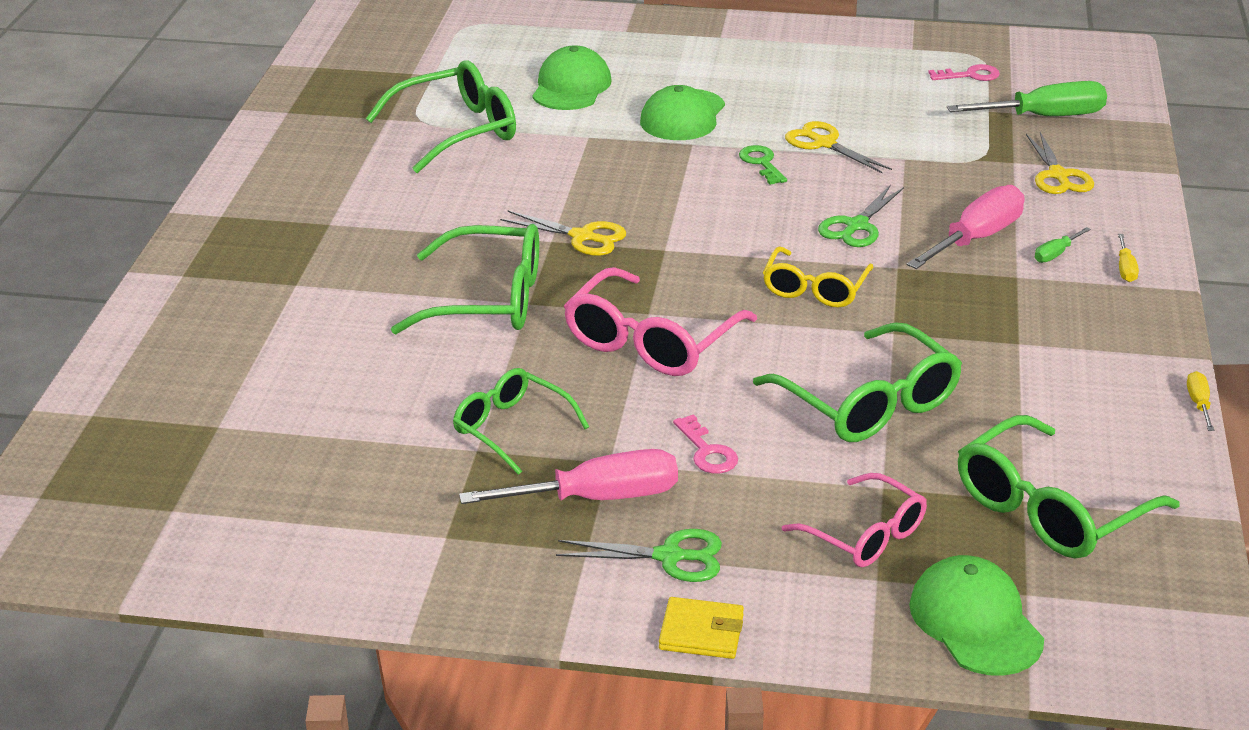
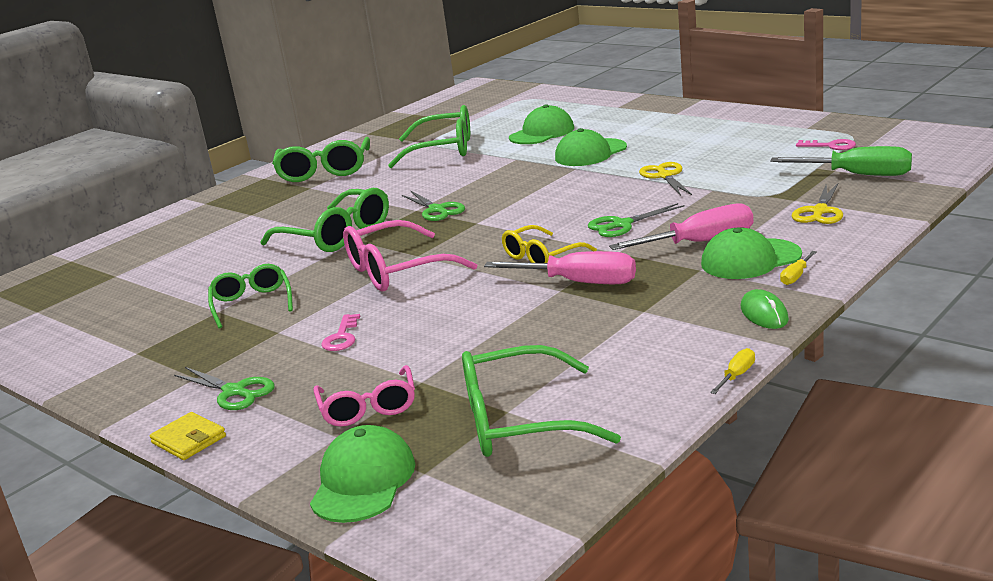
camera: 35 degrees right, 10 degrees down
(582, 237) = (437, 210): yellow scissors -> green scissors
(597, 498) = (243, 350): pink screwdriver -> pink screwdriver (579, 283)
(761, 163) = (606, 183): green key -> none
(869, 403) = (483, 329): green glasses -> green glasses (324, 171)
(1055, 254) = (750, 259): green screwdriver -> green cap
(1144, 323) = (764, 314): none -> green mouse

